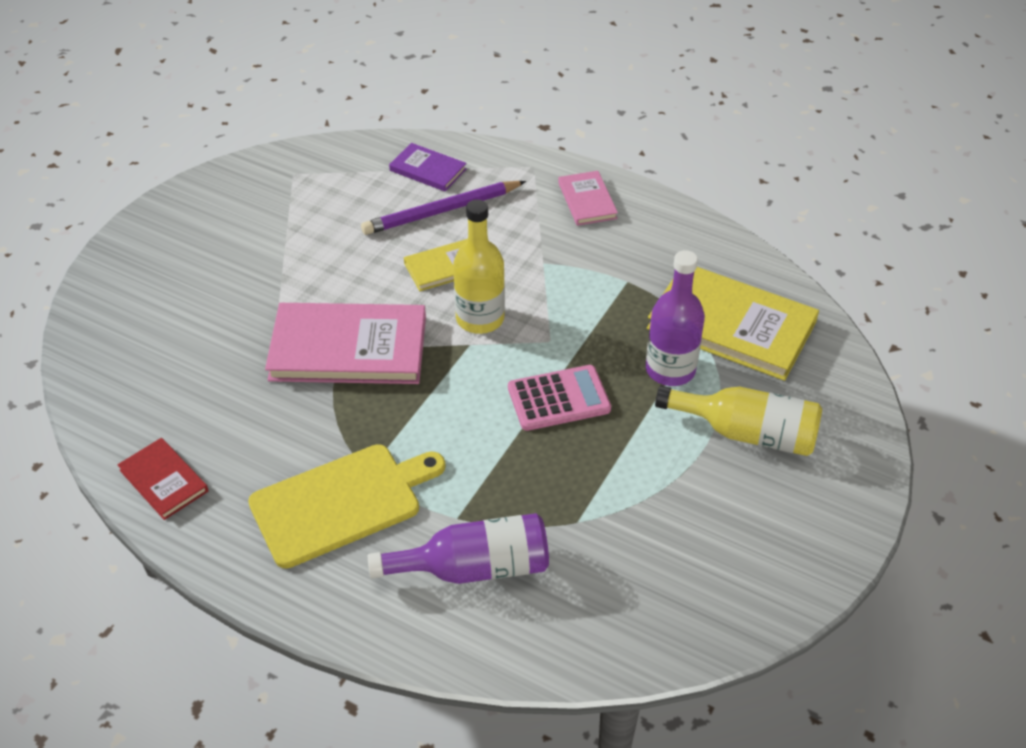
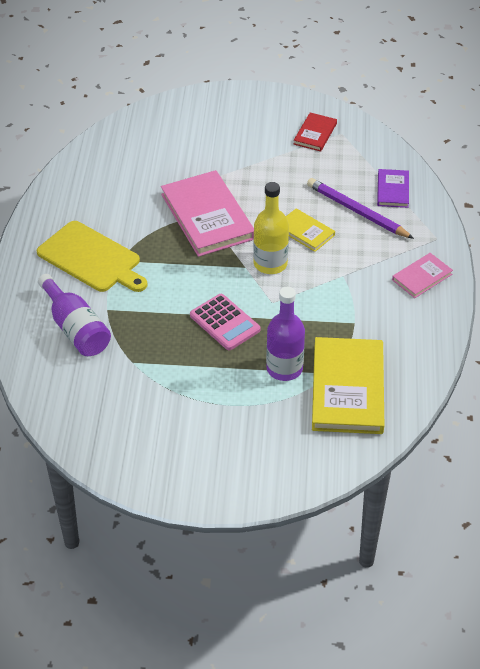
camera: 65 degrees right, 0 degrees up
(164, 480) = (69, 186): red book -> red book (315, 134)
(746, 433) = (251, 422): yellow bottle -> none

